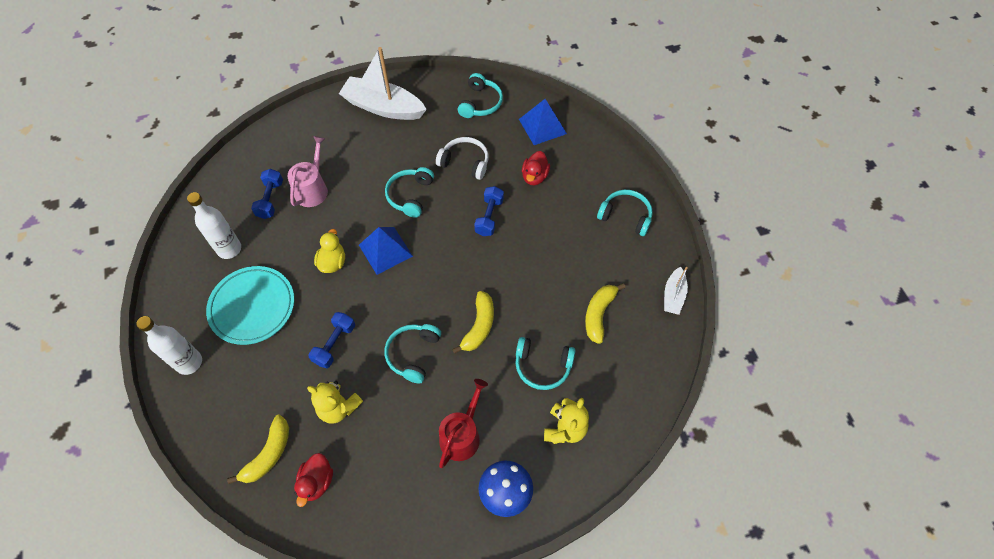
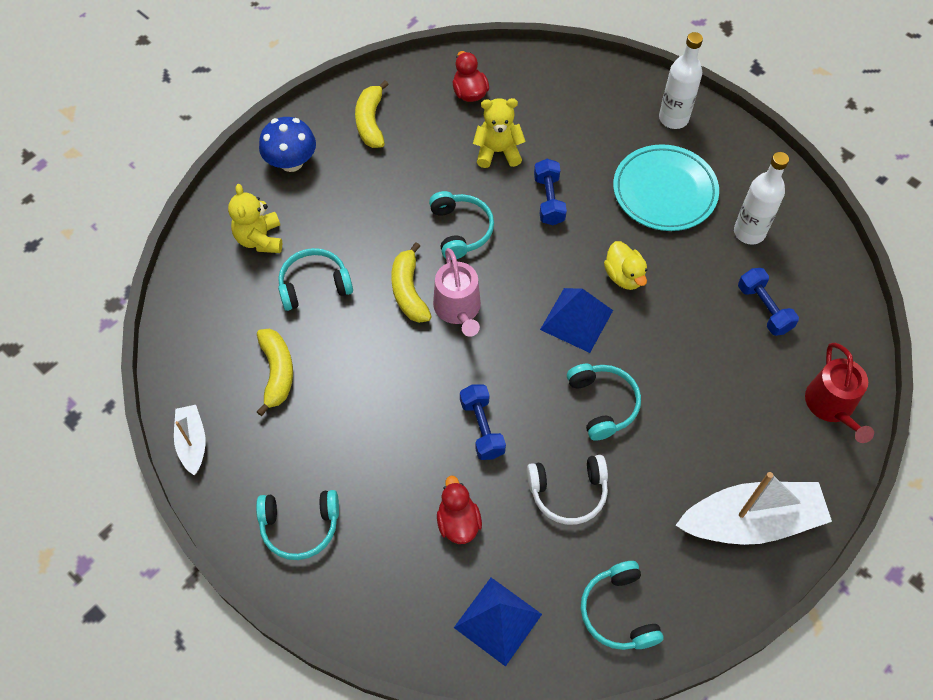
camera: 150 degrees right, 0 degrees up
(269, 454) = (530, 91): yellow banana -> yellow banana (370, 122)
(313, 189) = (728, 348): pink watering can -> pink watering can (458, 309)
(462, 435) = (361, 186): red watering can -> red watering can (832, 406)

